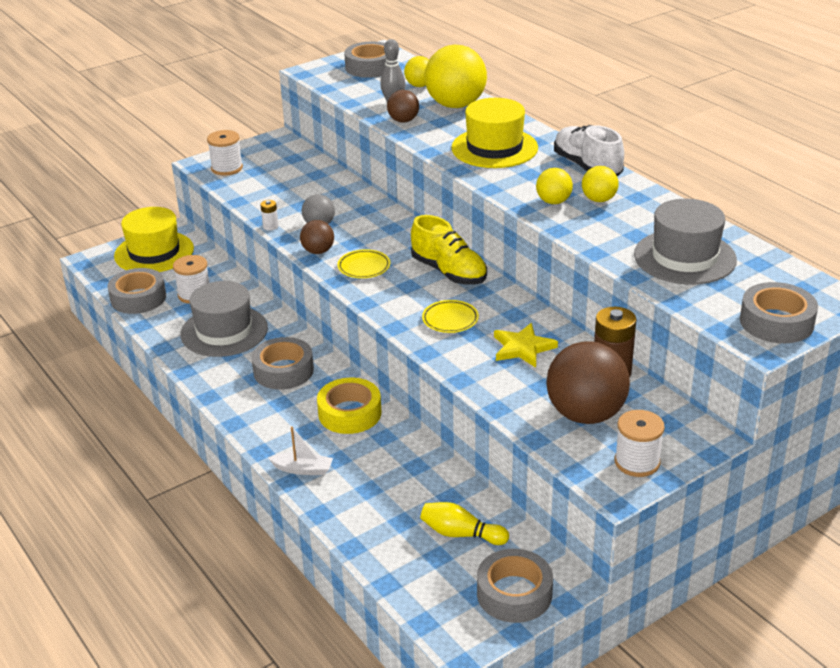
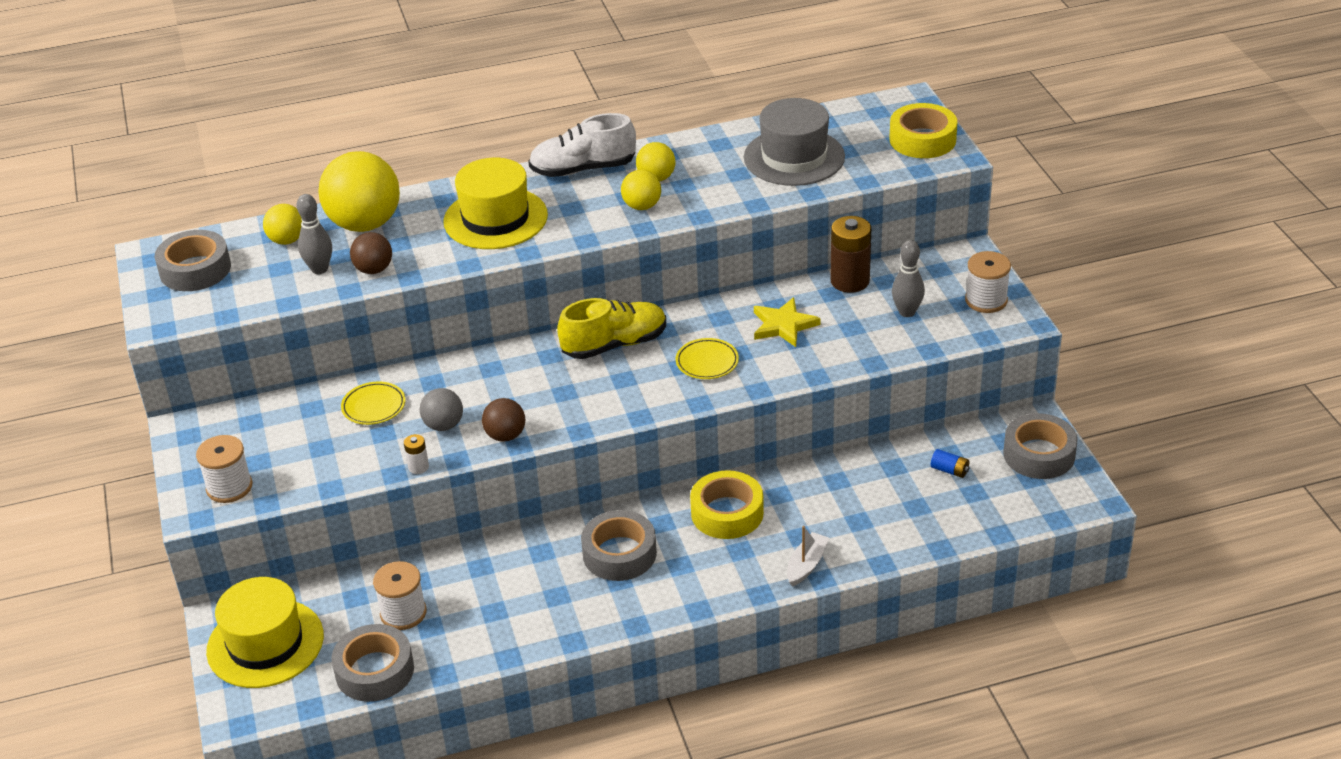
camera: 70 degrees left, 5 degrees up
(224, 331) = (506, 595): grey hat -> none
(364, 267) = (564, 405): yellow plate -> yellow plate (374, 406)
(461, 534) = (949, 470): yellow bowling pin -> blue battery
(585, 414) = (907, 312): brown ball -> grey bowling pin
(776, 322) = (922, 139): grey tape -> yellow tape

